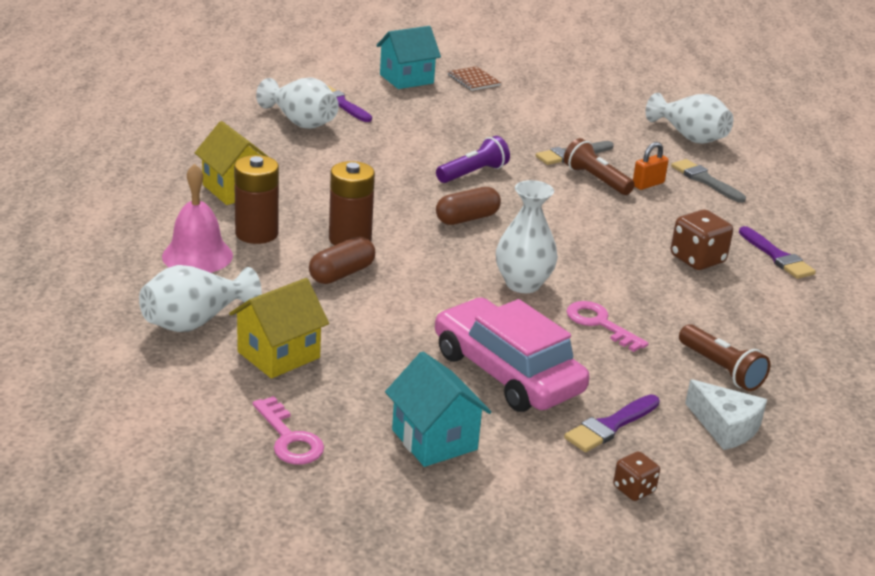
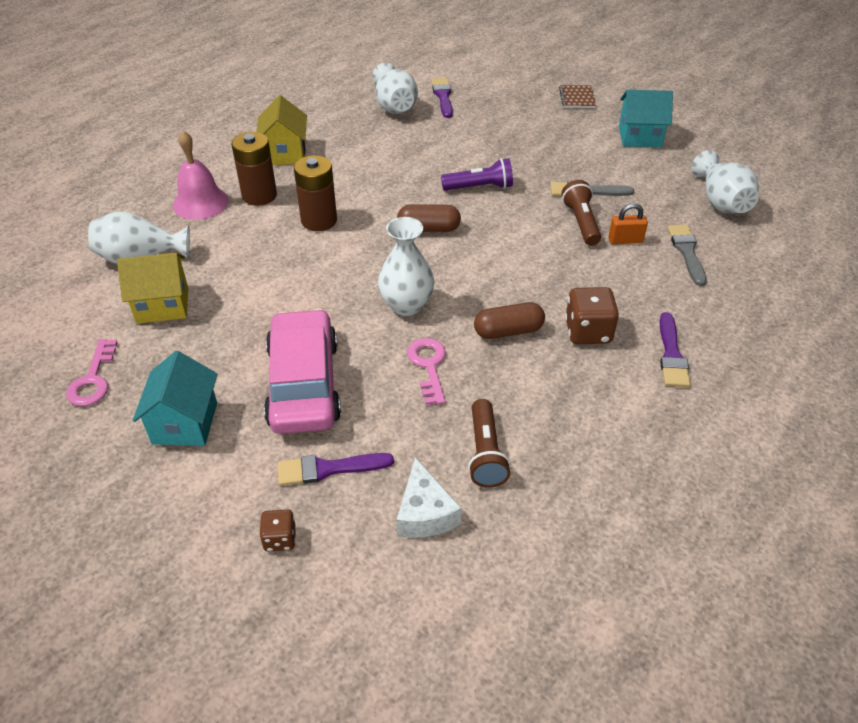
camera: 35 degrees right, 15 degrees up
(342, 274) = (280, 249): brown capsule -> brown capsule (508, 331)
(406, 79) = (520, 85): turquoise house -> turquoise house (640, 137)

